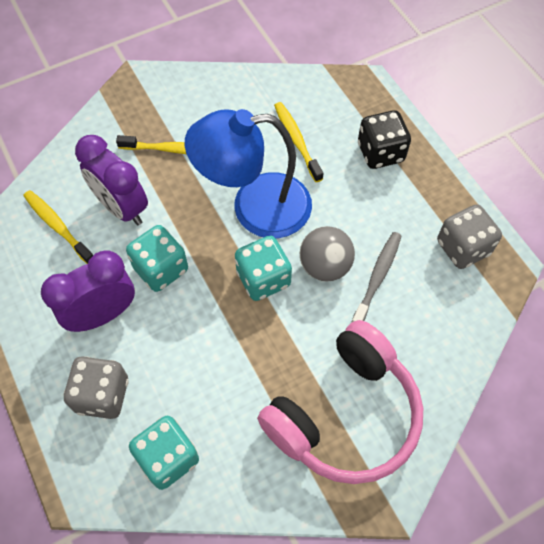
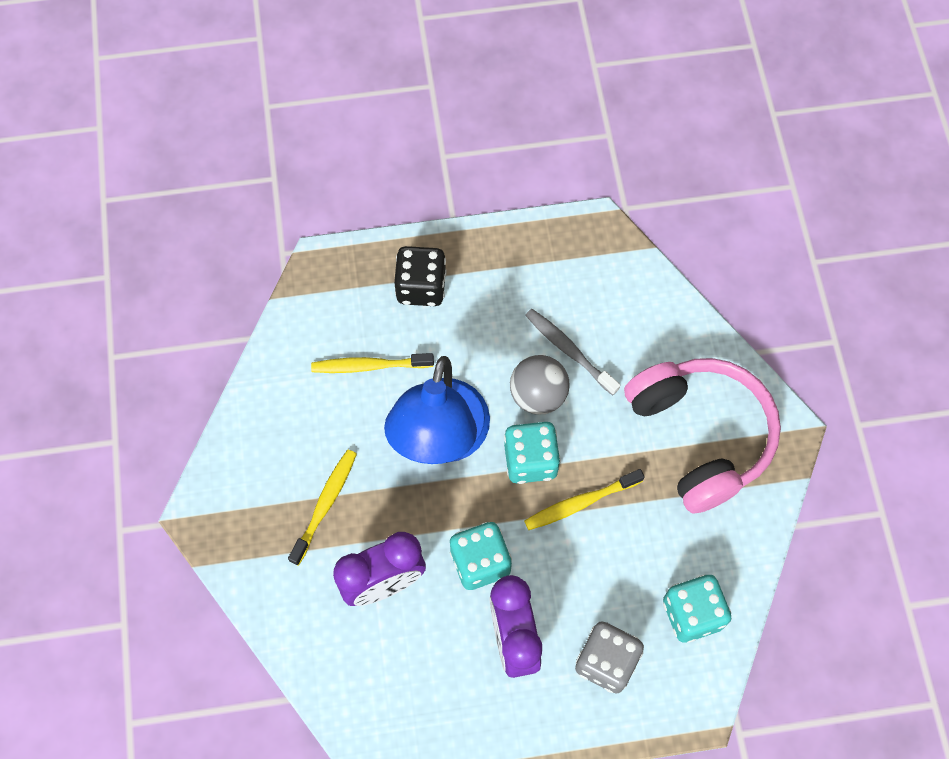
camera: 70 degrees left, 5 degrees up
(57, 226) = (381, 663): yellow toothbrush -> yellow toothbrush (580, 503)
(463, 248) = (565, 258): grey dice -> none

